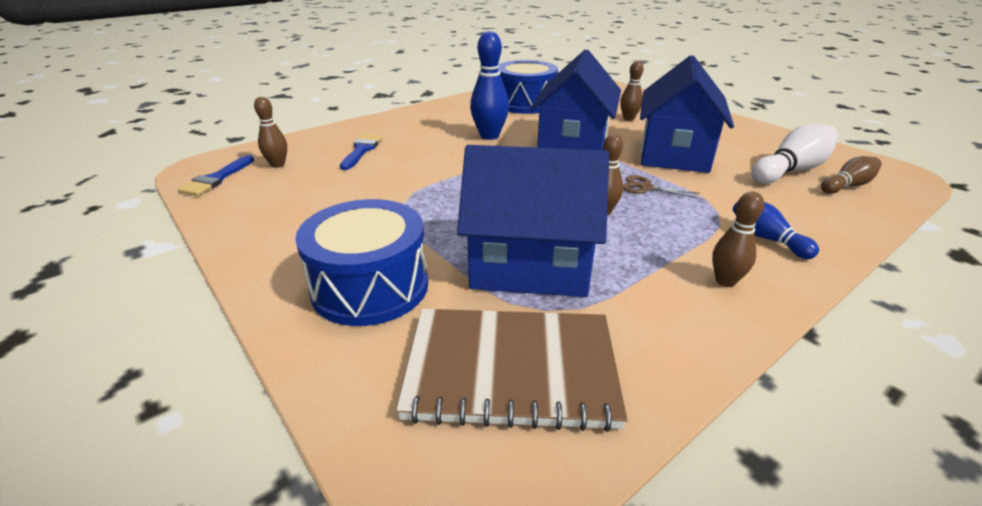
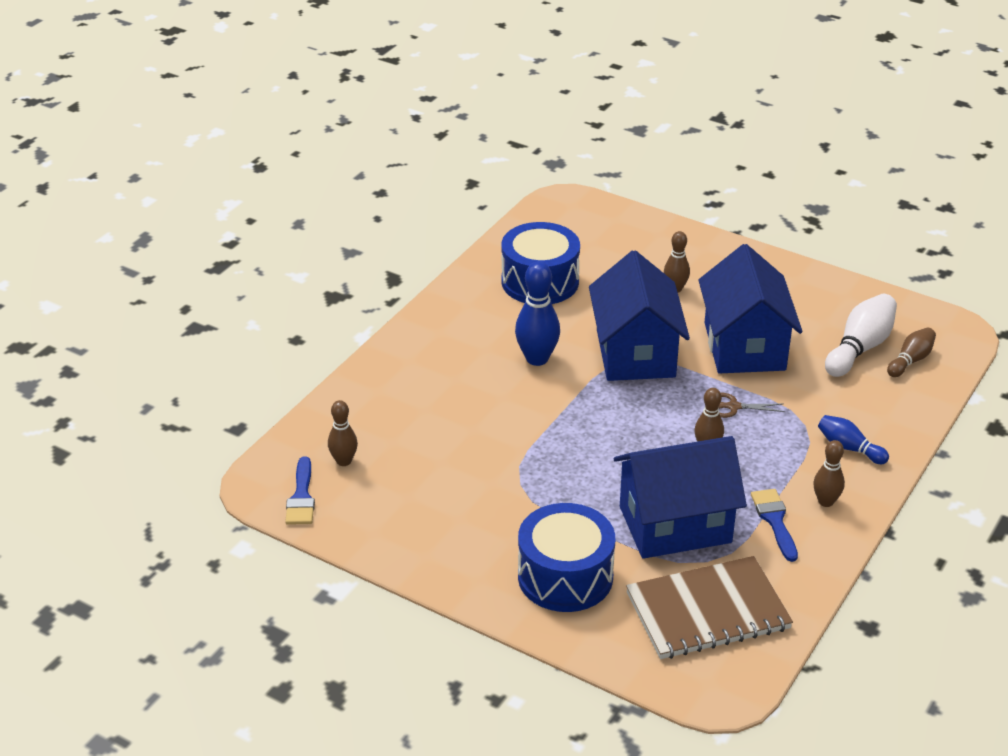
camera: 20 degrees left, 5 degrees up
(361, 150) = (414, 417): blue brush -> blue brush (775, 521)

